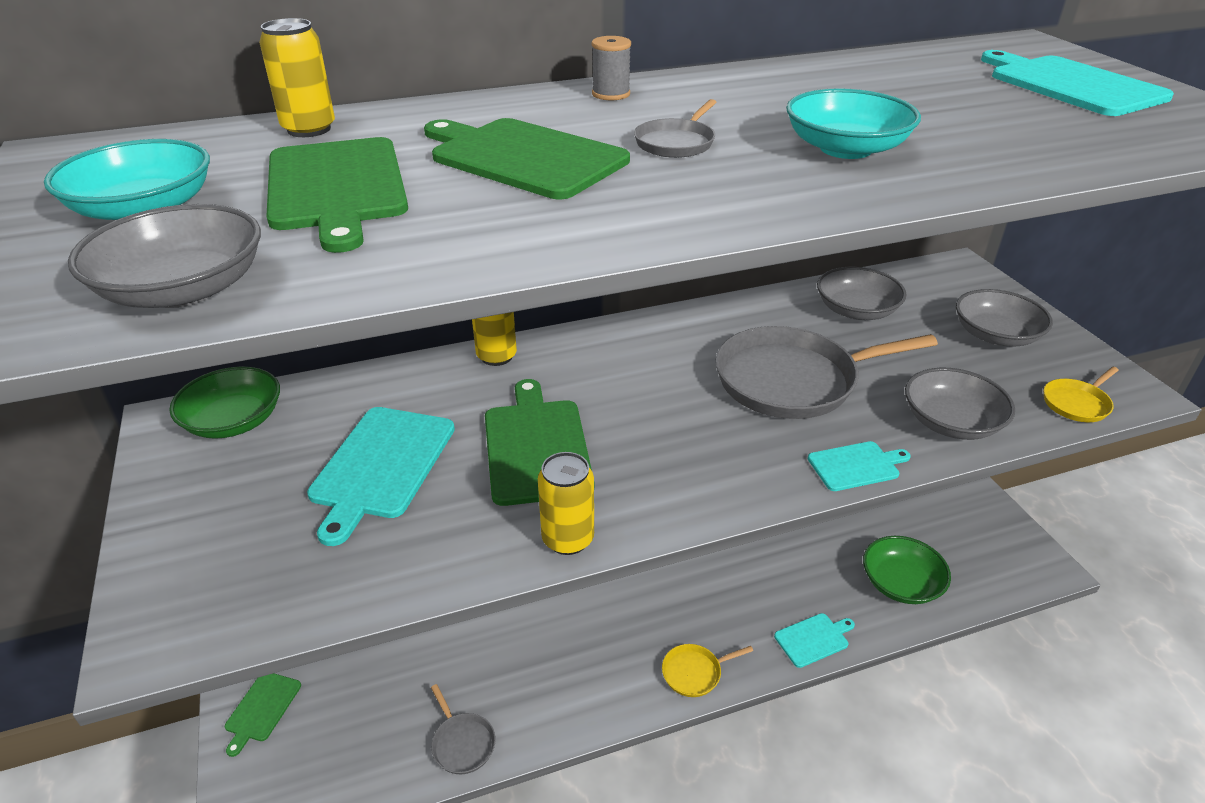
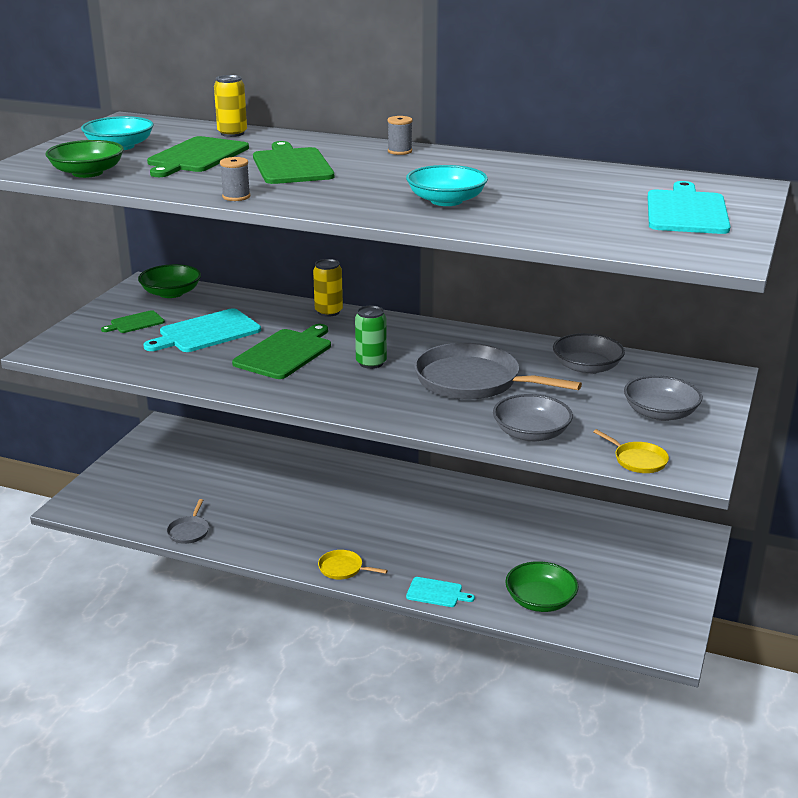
camera: 40 degrees right, 10 degrees down
(183, 289) = (87, 173): grey bowl -> green bowl
(262, 709) = (120, 472): green cutting board -> green cutting board (135, 323)
(568, 539) = (242, 388): yellow can -> none
(572, 242) = (236, 197): none -> grey spool
(656, 409) = (371, 363): none -> green can
(676, 143) = (372, 178): grey pan -> none
(856, 466) = (434, 425): turquoise cutting board -> none
(1077, 403) = (638, 460): yellow pan -> yellow pan turned 135 degrees counterclockwise

